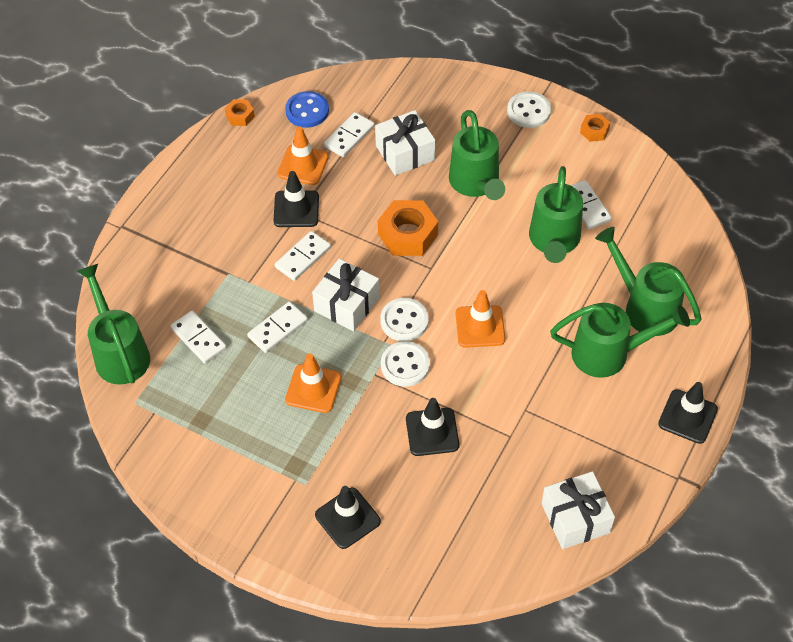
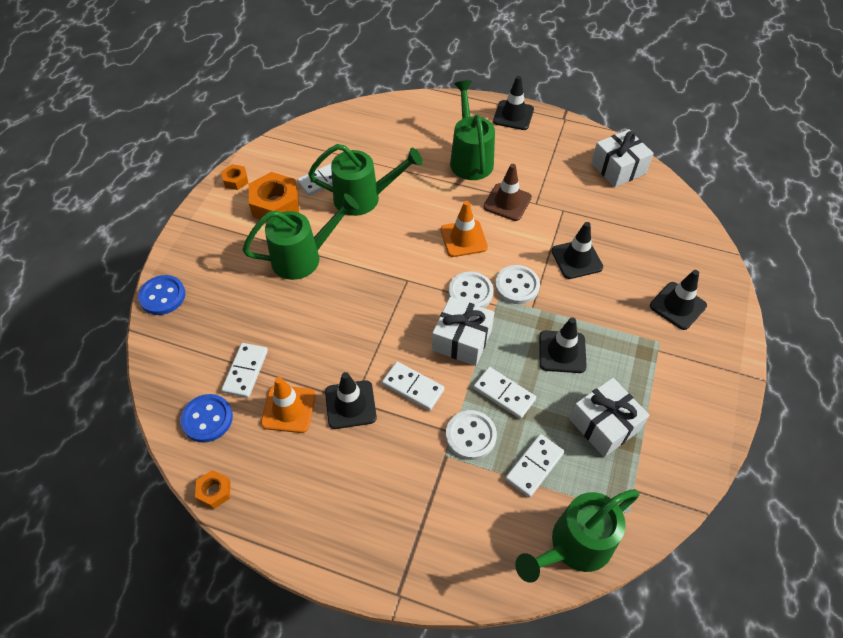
camera: 100 degrees left, 0 degrees up
(313, 389) = (562, 352): orange traffic cone -> black traffic cone
(349, 136) = (245, 371): white domino -> white domino turned 75 degrees clockwise
(405, 153) = (267, 318): white gift -> white gift (604, 424)
(408, 234) = (371, 302): orange nut -> orange nut (275, 204)
(445, 78) = (162, 296): none -> blue button
(528, 111) = (211, 227): white button -> white button (470, 436)
(530, 379) = (507, 202): none -> brown traffic cone
(645, 307) = (421, 141): green watering can -> none

